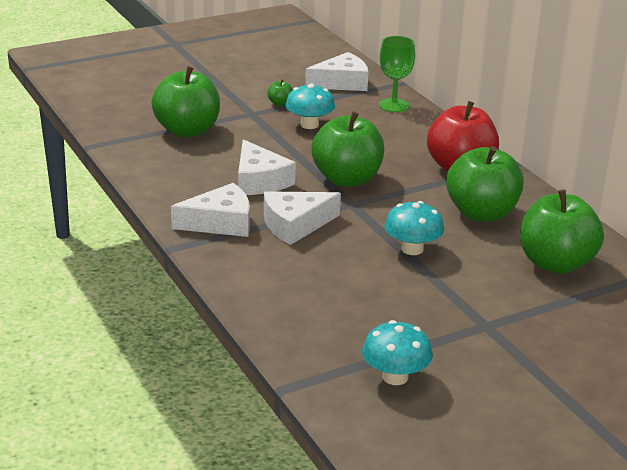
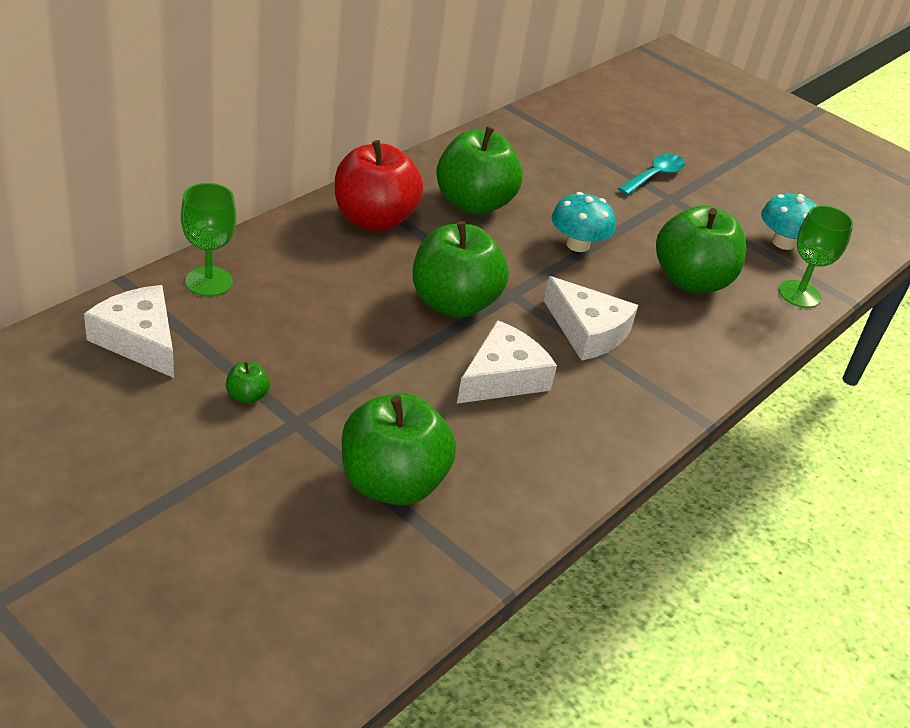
camera: 115 degrees left, 10 degrees up
(220, 223) = (625, 393): white cheese -> none
(306, 355) = (799, 294): none -> green goblet
(309, 125) = (310, 355): turquoise mushroom -> none
(530, 327) = (655, 176): none -> turquoise spoon
(555, 263) = (541, 161): green apple -> green apple (691, 280)

